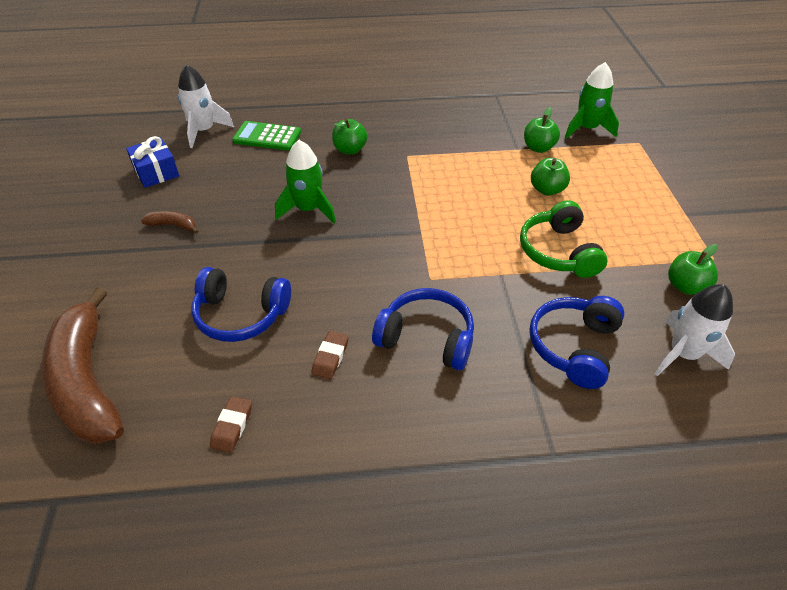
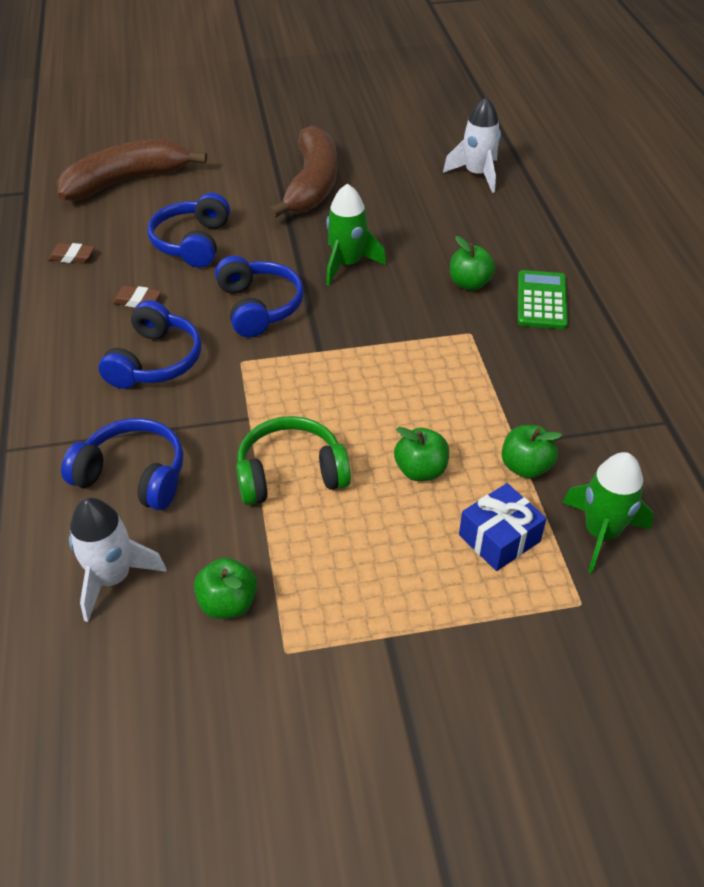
camera: 85 degrees right, 0 degrees up
(156, 172) = (394, 159): blue gift -> blue gift (499, 538)
(173, 225) = (312, 185): brown banana -> brown banana, size x2.49
(267, 137) = (479, 218): green calculator -> green calculator (541, 300)
(357, 266) = (259, 307): none -> blue headphones

